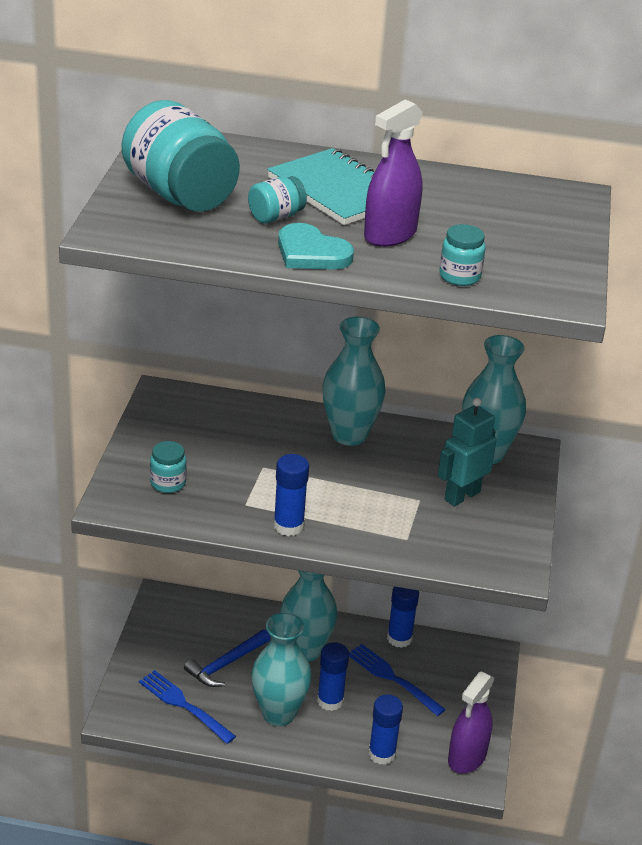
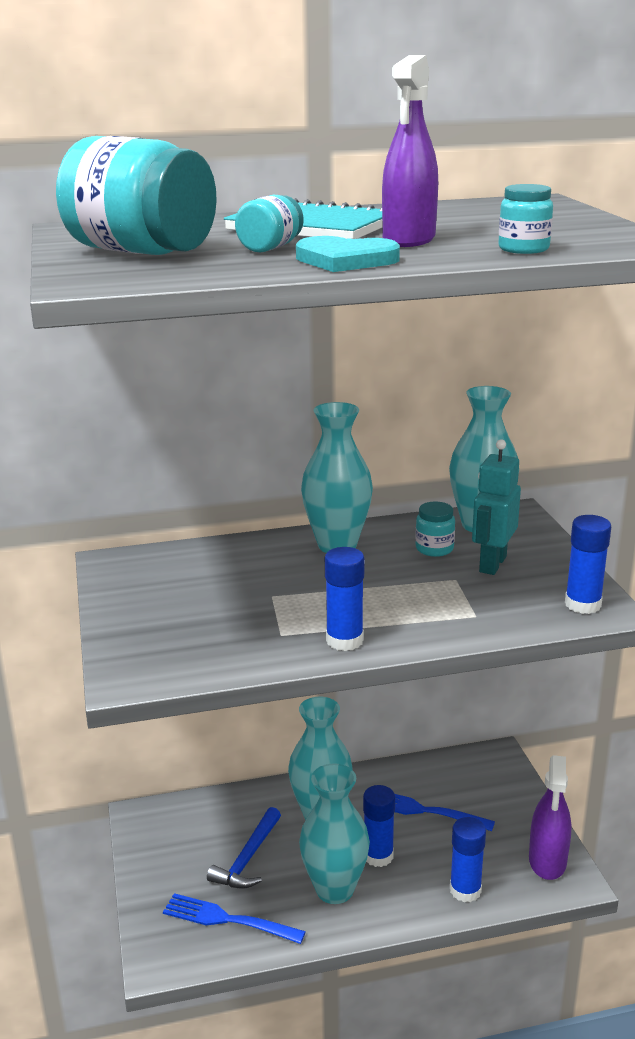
camera: 20 degrees left, 10 degrees down
(168, 483) = (178, 640): turquoise jar -> turquoise jar (434, 549)
(399, 638) = (404, 771): blue glue stick -> blue glue stick (582, 604)

